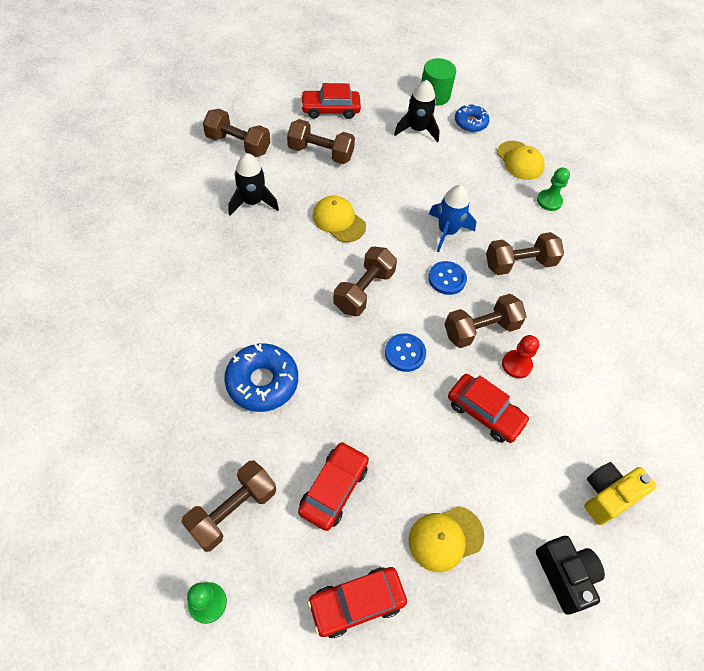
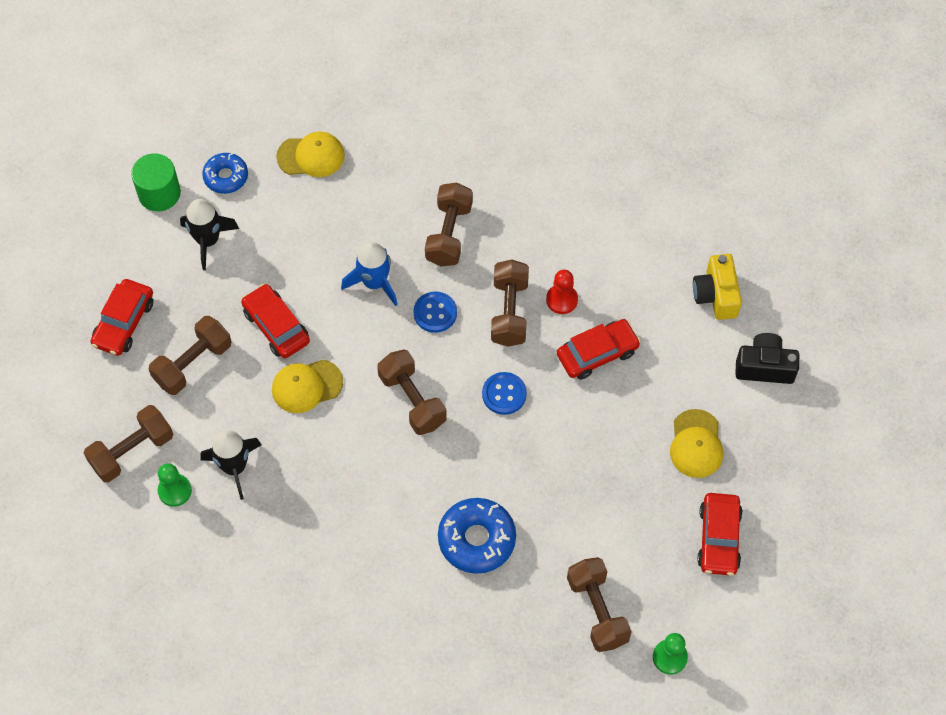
camera: 60 degrees left, 5 degrees up
(333, 489) = (613, 517): red car -> red car (276, 326)
(549, 201) = (382, 159): green pawn -> green pawn (175, 491)

